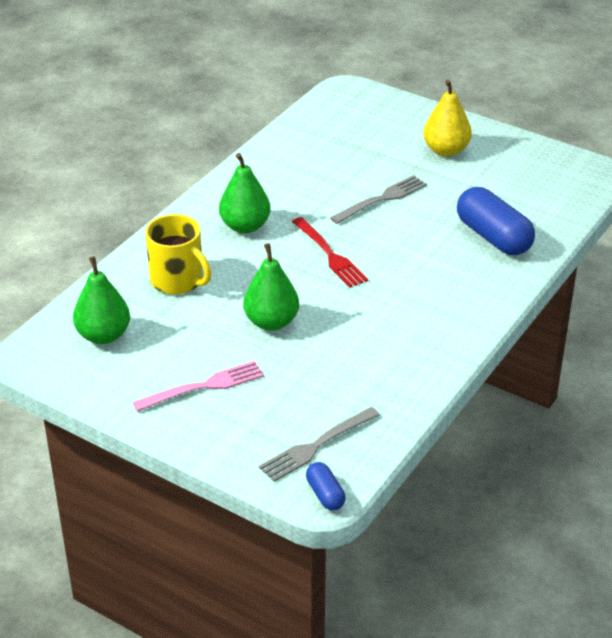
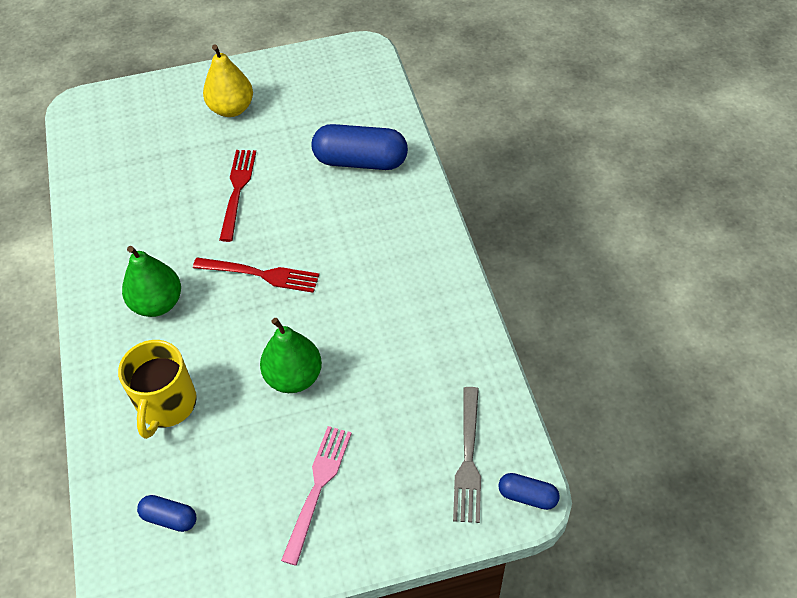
camera: 45 degrees left, 15 degrees up
(103, 335) = (169, 518): green pear -> blue capsule
(178, 281) = (166, 405): yellow mug -> yellow mug turned 105 degrees clockwise
(381, 199) = (237, 190): grey fork -> red fork

